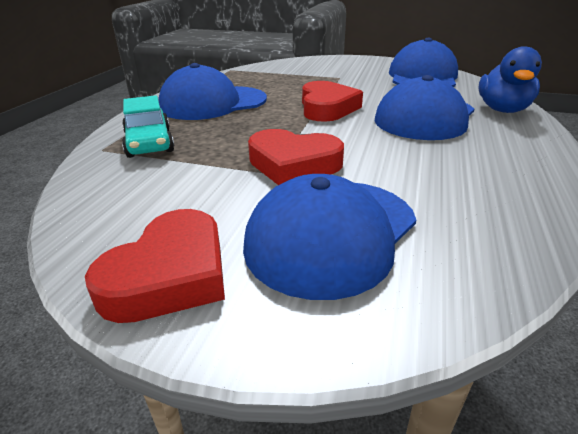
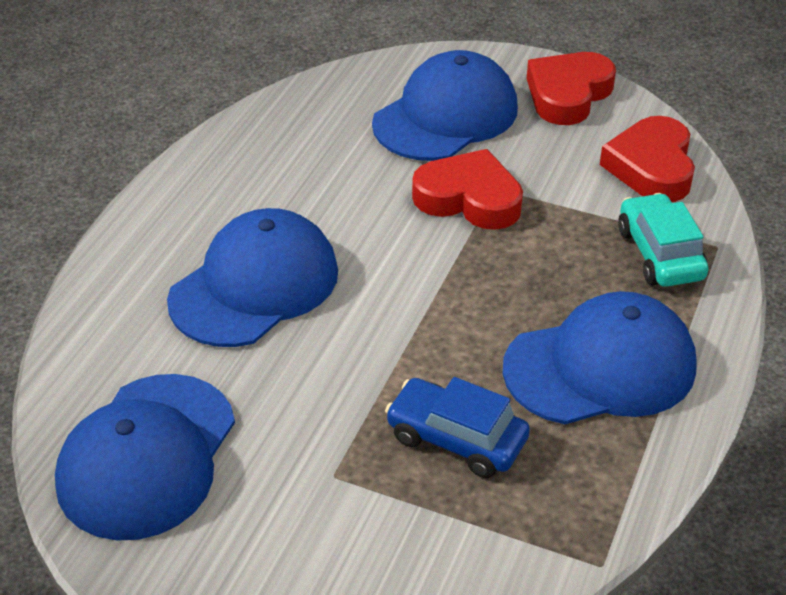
camera: 175 degrees left, 10 degrees up
(288, 85) = (456, 439): none -> blue car
(327, 108) = (398, 330): red heart -> red heart (651, 167)
(502, 110) = (117, 296): blue duck -> none

